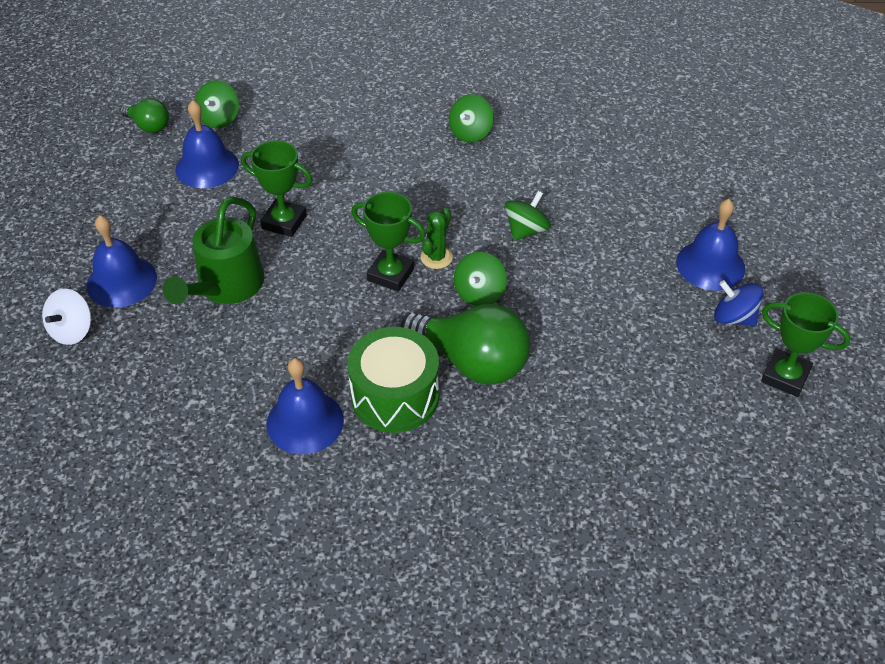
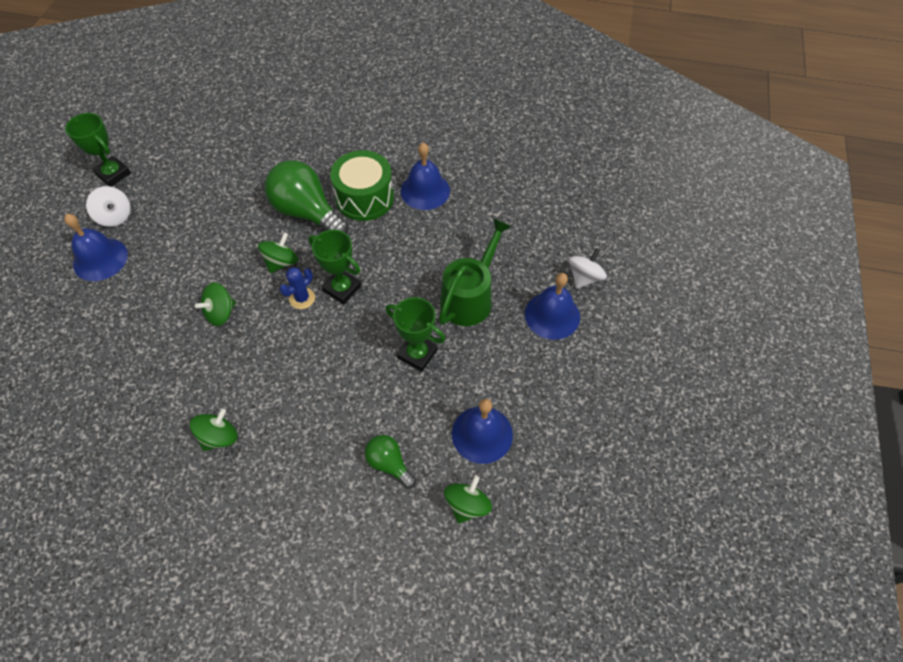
camera: 170 degrees left, 10 degrees up
(149, 126) = (542, 506): green light bulb -> green light bulb (389, 464)
(436, 257) = (302, 298): green cactus -> blue cactus
(734, 318) = (115, 216): blue spinning top -> white spinning top

